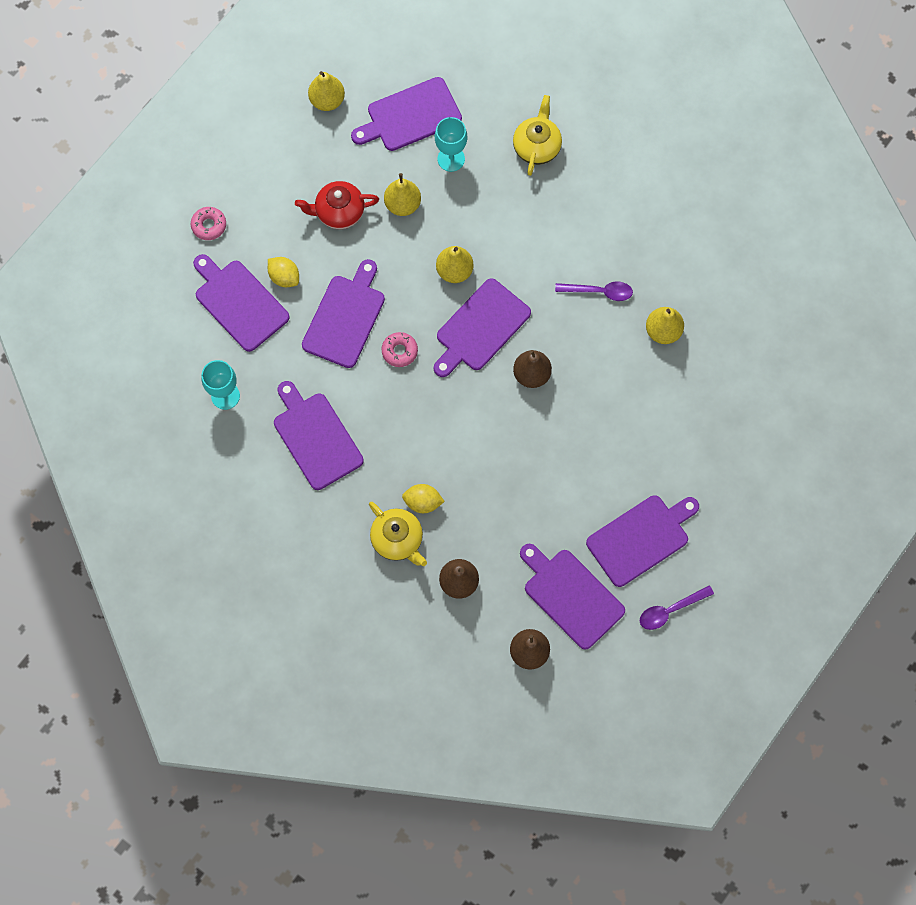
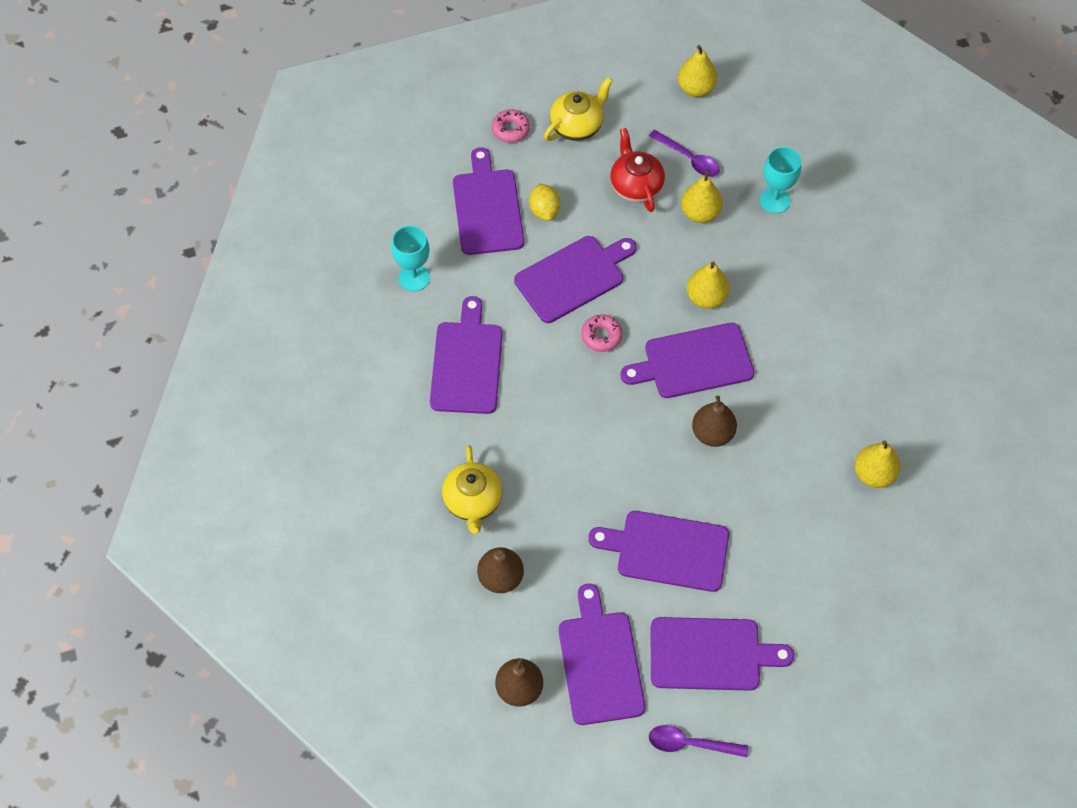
camera: 35 degrees right, 10 degrees down
(339, 212) = (635, 185): red teapot -> red teapot turned 45 degrees clockwise
(410, 116) = (763, 143): purple cutting board -> purple cutting board (667, 550)
(423, 502) = (522, 482): yellow lemon -> none
(537, 146) = (866, 236): yellow teapot -> yellow teapot (577, 125)
(599, 292) = (835, 399): purple spoon -> purple spoon (689, 159)

